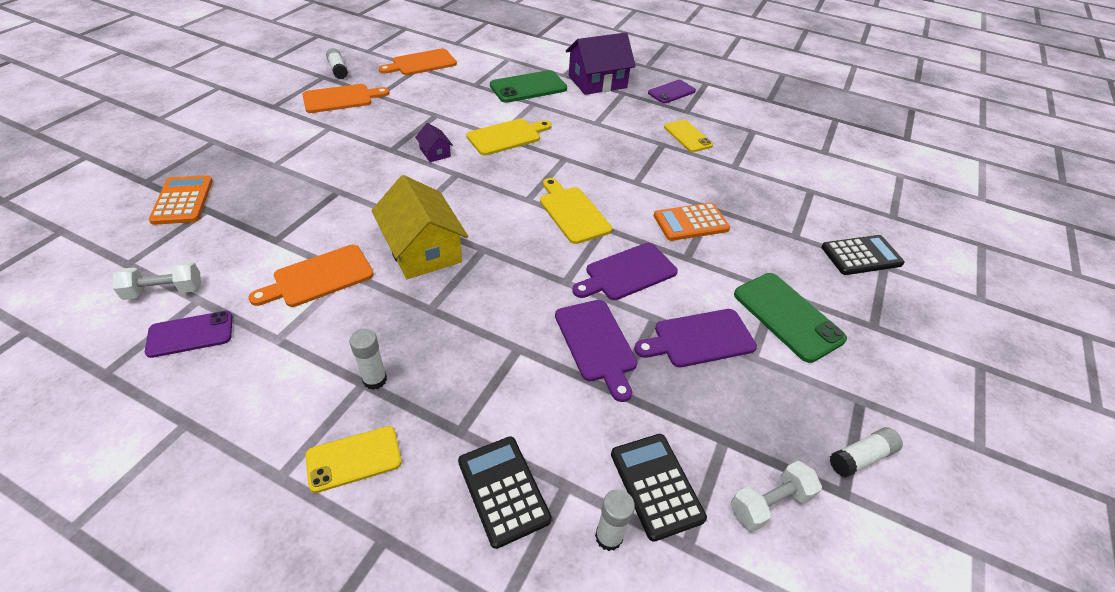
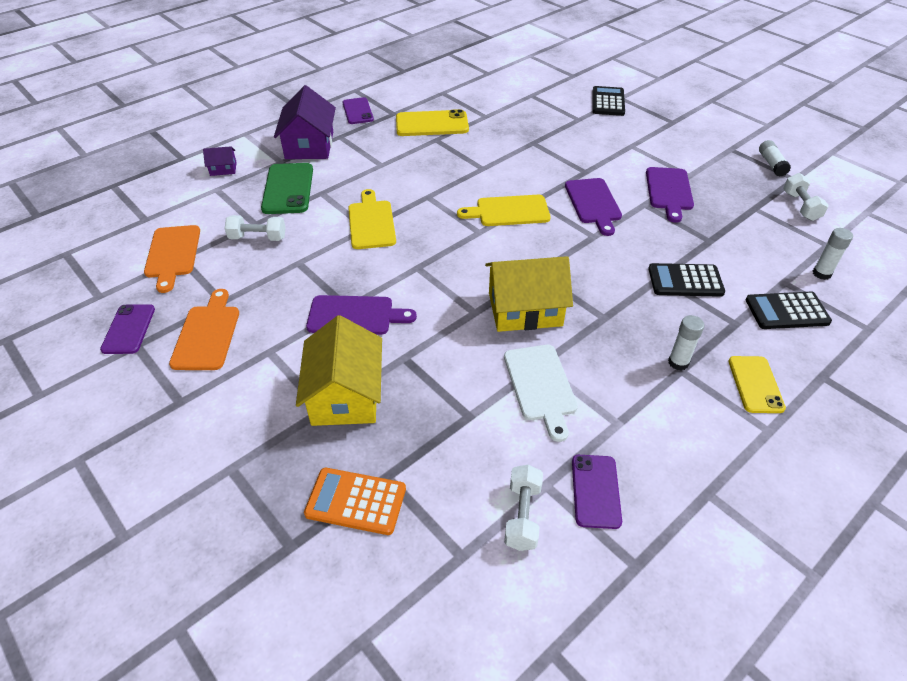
camera: 65 degrees left, 0 degrees up
(290, 171) = (345, 394): none -> yellow house
(319, 277) = (540, 386): orange cutting board -> white cutting board
(338, 70) = (129, 329): white glue stick -> purple phone
(435, 152) = (372, 275): purple house -> purple house (223, 169)
(457, 90) = (258, 238): none -> white dumbbell
(596, 343) = (663, 237): purple cutting board -> purple cutting board (355, 316)
(656, 485) = (786, 244): black calculator -> black calculator (685, 281)
(687, 136) = (432, 124): yellow phone -> yellow phone, size x1.53
(691, 222) = (546, 157): orange calculator -> none
(787, 316) = (657, 150): green phone -> none

